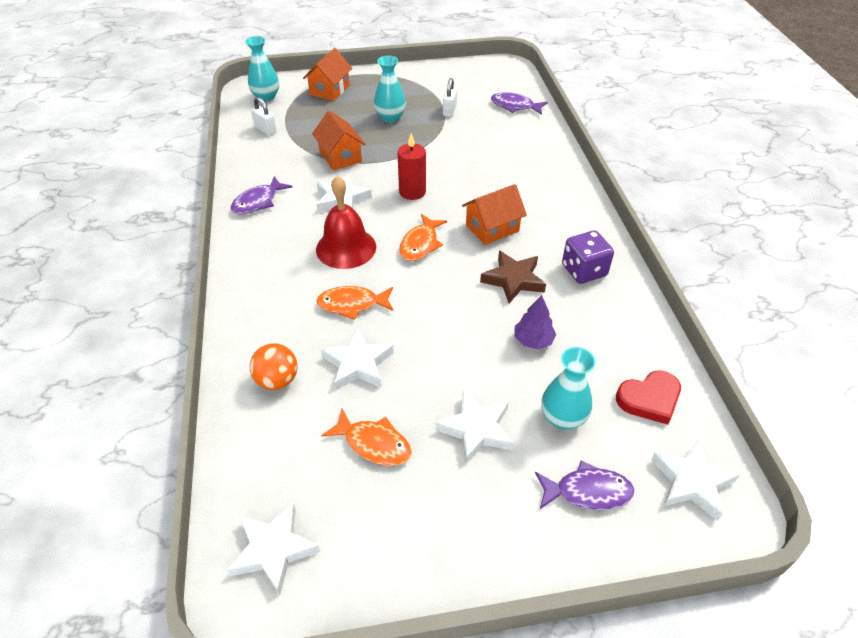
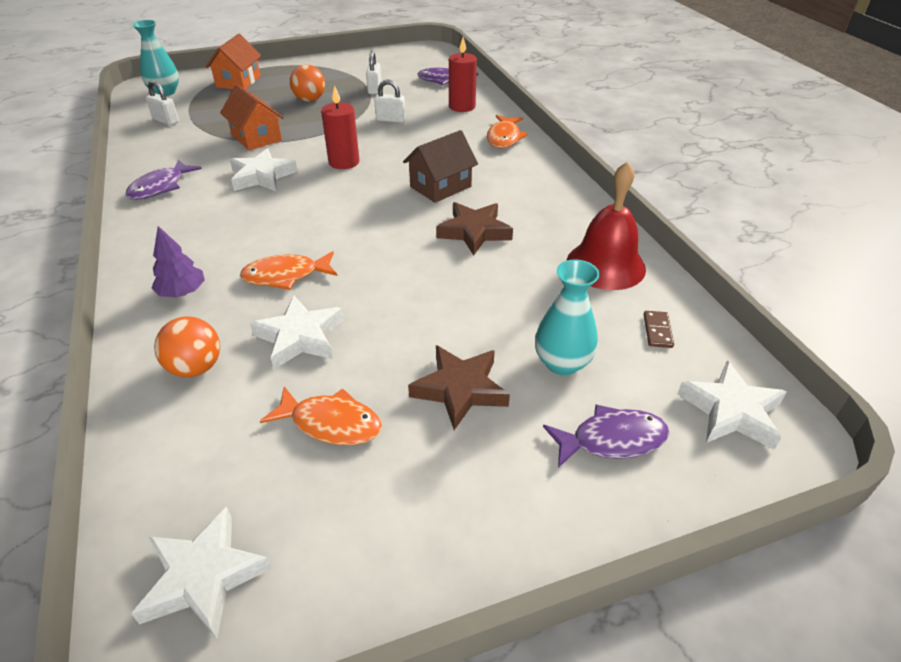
camera: 10 degrees left, 5 degrees down
(346, 248) = (272, 221): red bell -> red bell (605, 265)
(390, 117) = (310, 100): turquoise vase -> orange ball
(420, 244) = (360, 209): orange fish -> orange fish (504, 138)
(459, 148) = (390, 119): none -> white padlock
(476, 429) = (460, 389): white star -> brown star
(492, 228) = (440, 187): orange house -> brown house
(526, 139) = (462, 107): none -> red candle
(533, 340) = (509, 288): purple tree -> purple tree (182, 292)
(584, 271) = (551, 215): purple dice -> none
(649, 399) = (657, 331): red heart -> brown domino

